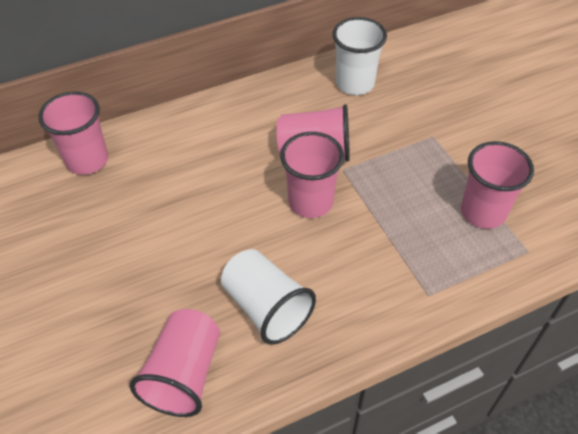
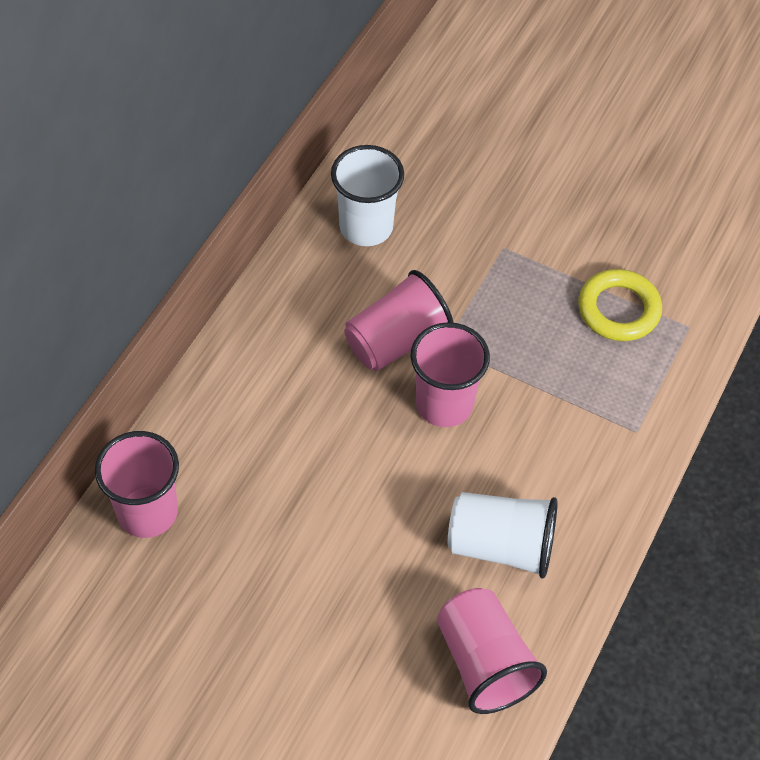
camera: 40 degrees left, 5 degrees up
(483, 212) = (618, 309): pink cup -> yellow ring

